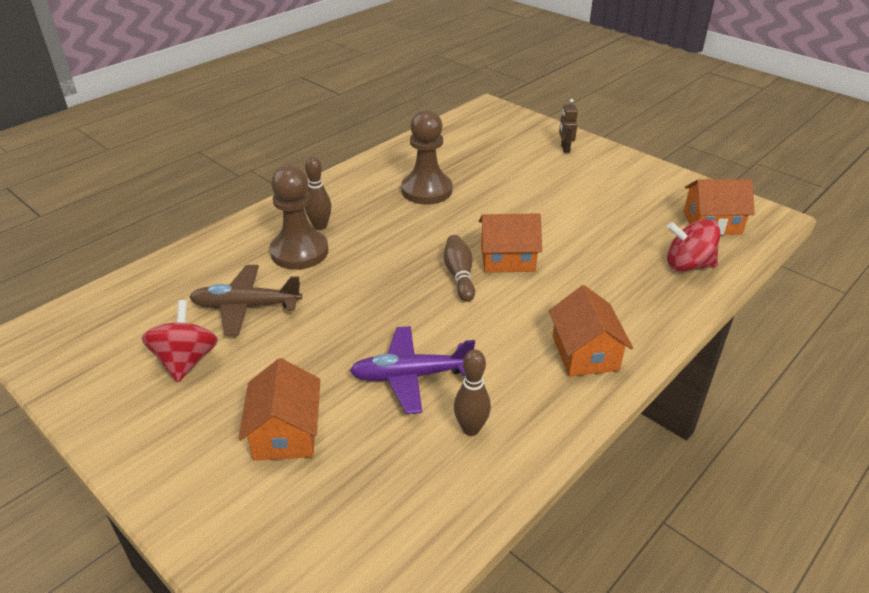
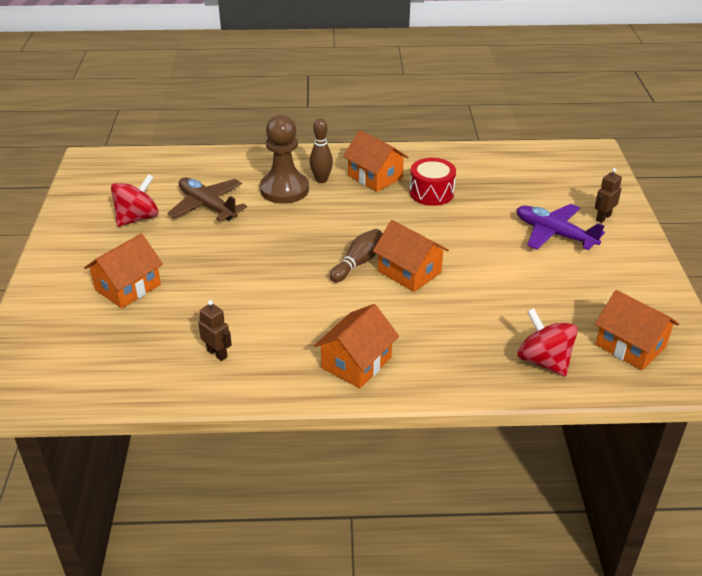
camera: 45 degrees right, 0 degrees up
(362, 201) = (375, 177): none -> orange house
(411, 376) = (232, 302): purple plane -> purple plane (554, 234)
(426, 190) = (431, 193): brown pawn -> red drum
(471, 429) = (217, 353): brown bowling pin -> brown robot

